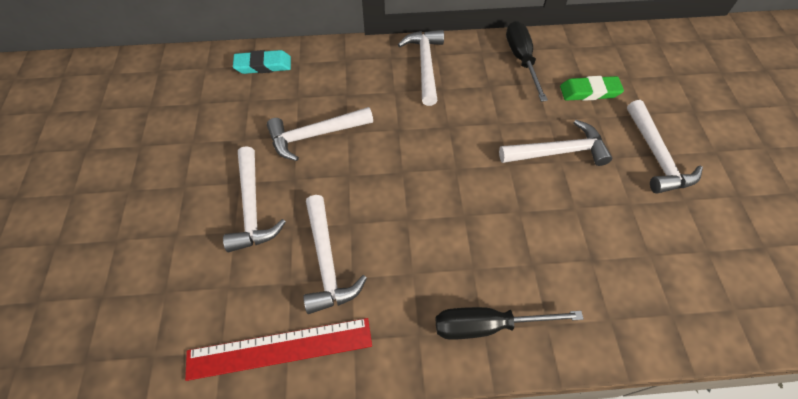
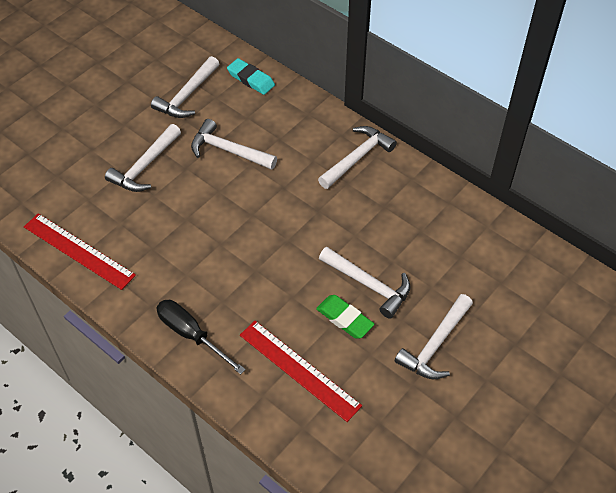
camera: 45 degrees right, 5 degrees down
(327, 262) = (149, 229): white hammer -> white hammer (187, 95)
(521, 60) = (433, 206): black screwdriver -> none
(589, 91) = (452, 267): green eraser -> green eraser (344, 319)
(605, 267) = (299, 370): none -> red ruler

